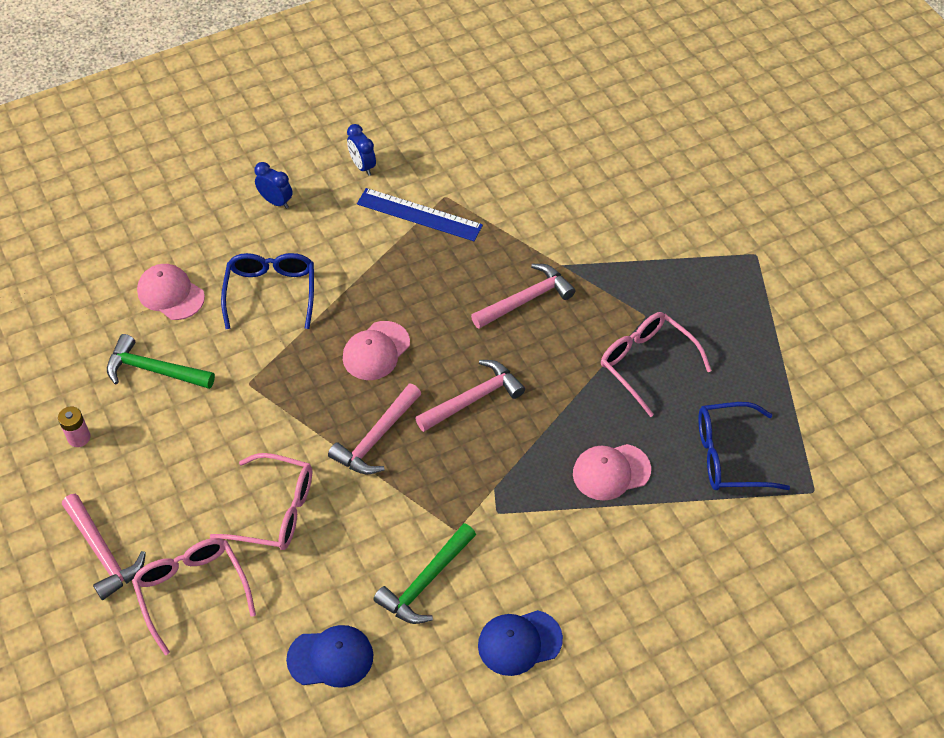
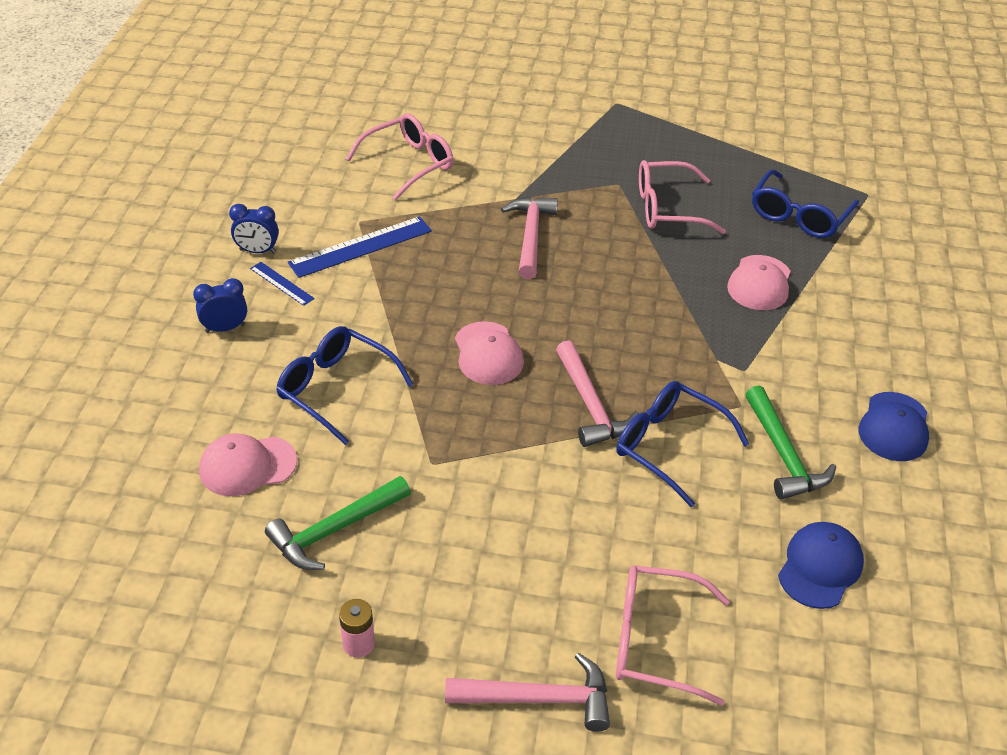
camera: 55 degrees left, 10 degrees down
(276, 511) = (611, 521): pink glasses -> pink glasses (409, 163)
(343, 200) = (282, 283): none -> blue ruler
(375, 506) = (668, 446): none -> blue glasses
(473, 398) = (606, 321): pink hammer -> none

